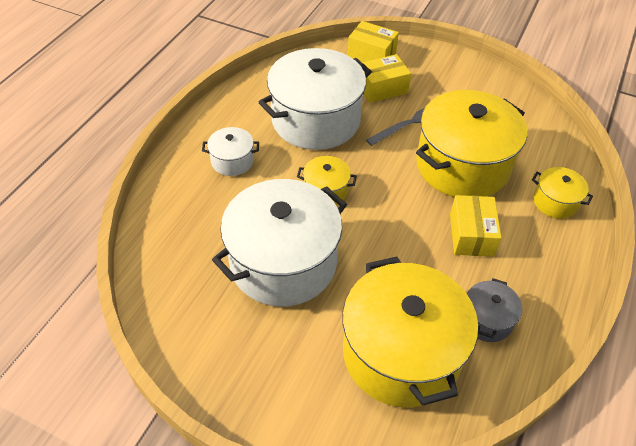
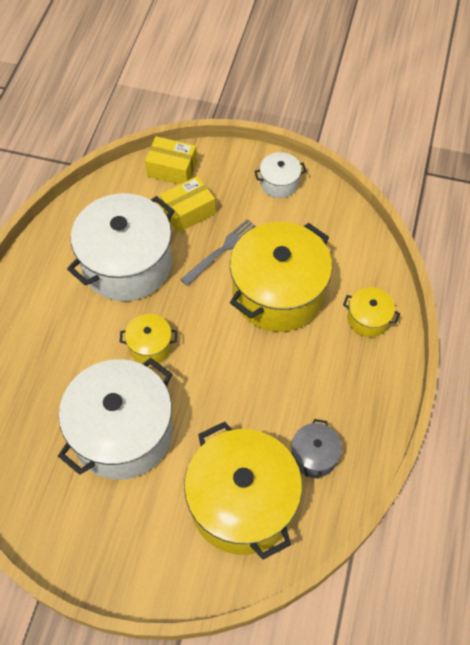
camera: 10 degrees left, 10 degrees up
(232, 161) = (52, 328): white pot -> white pot (279, 183)
(471, 235) = (293, 370): yellow box -> none

